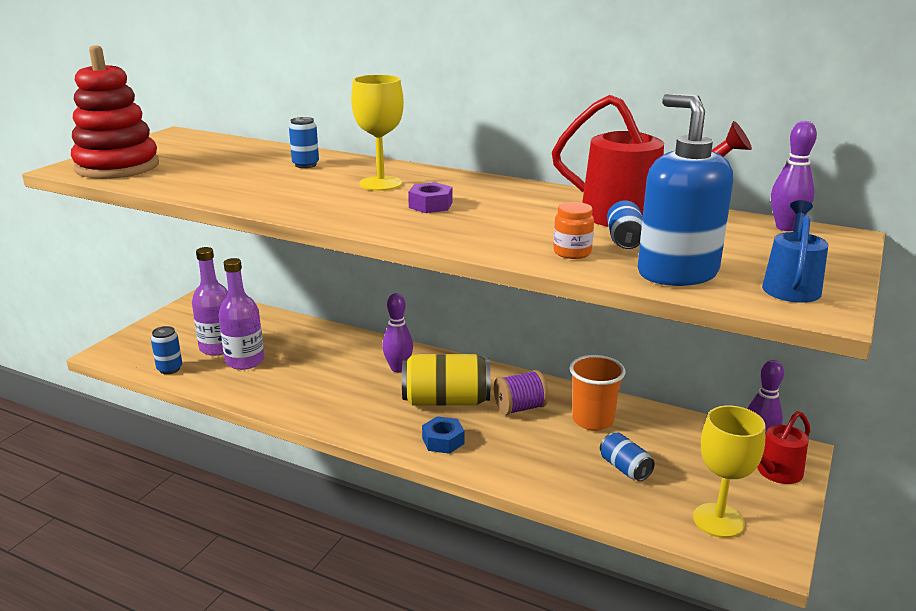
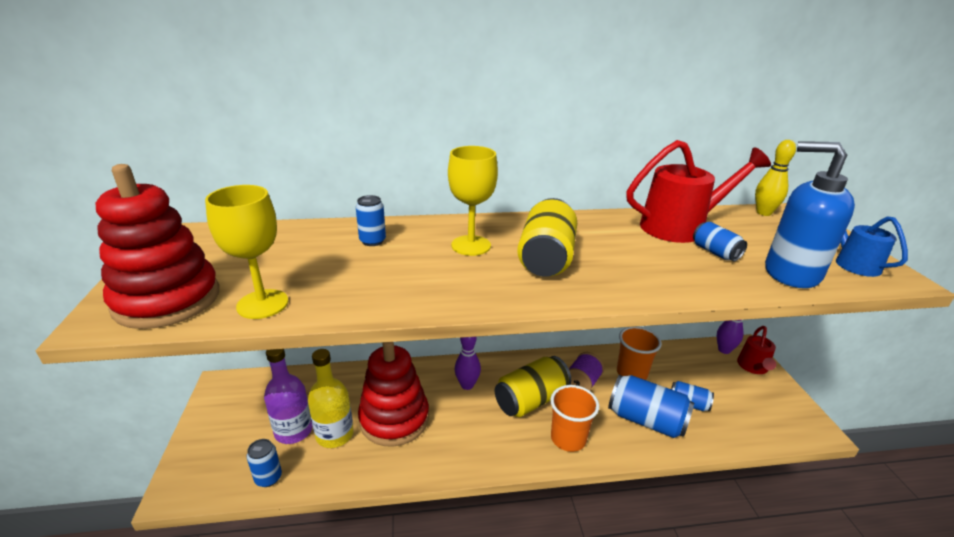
camera: 35 degrees left, 5 degrees up
(245, 361) = (334, 434): purple bottle -> yellow bottle
(303, 368) = (394, 419): none -> red stacking toy
(430, 205) = (546, 258): purple nut -> yellow can
(443, 441) = (568, 438): blue nut -> orange cup
(550, 460) = (646, 420): none -> blue can
(572, 252) = (711, 276): orange jar -> none
(718, 520) = (770, 418): yellow goblet -> yellow goblet (262, 304)
(786, 227) = (763, 213): purple bowling pin -> yellow bowling pin

